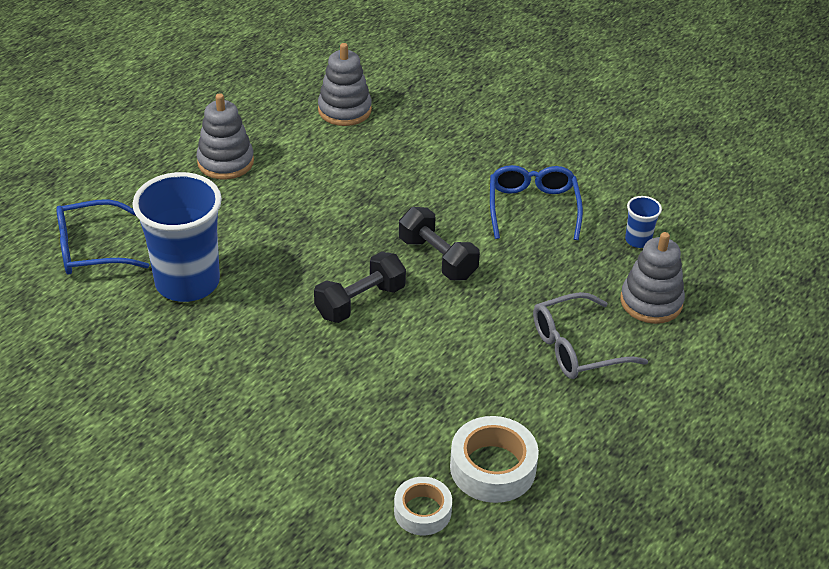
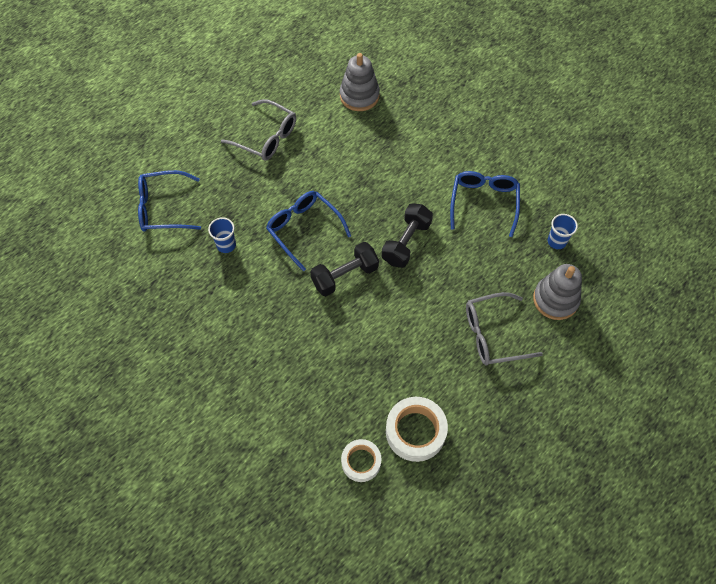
camera: 10 degrees right, 20 degrees up
(187, 282) = (226, 245): blue cup -> blue cup, size x0.43
(225, 162) = (266, 137): grey stacking toy -> grey glasses
(294, 256) = (304, 229): none -> blue glasses
(437, 258) = (406, 242): black dumbbell -> black dumbbell turned 60 degrees clockwise

